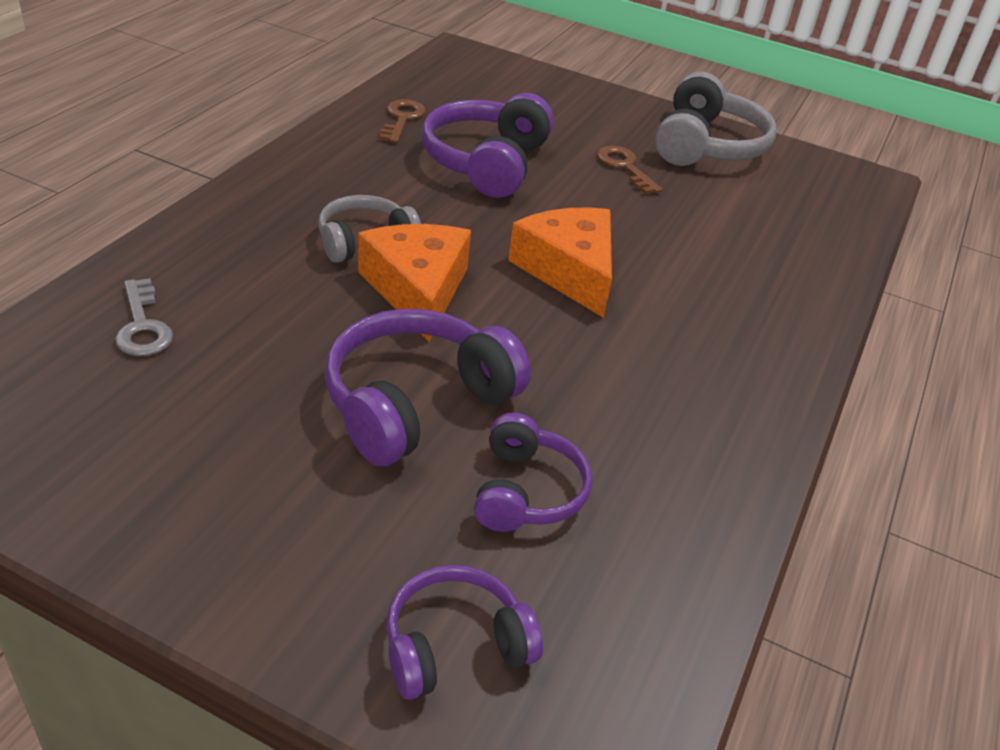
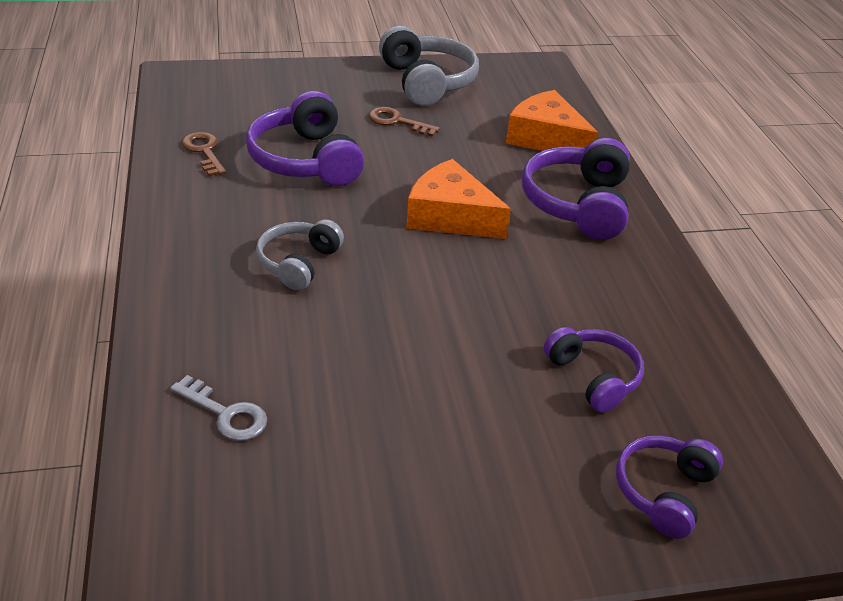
camera: 35 degrees left, 0 degrees up
(416, 403) = (470, 359): purple headphones -> purple headphones (577, 204)
(417, 289) = (376, 280): orange cheese -> orange cheese (545, 138)

